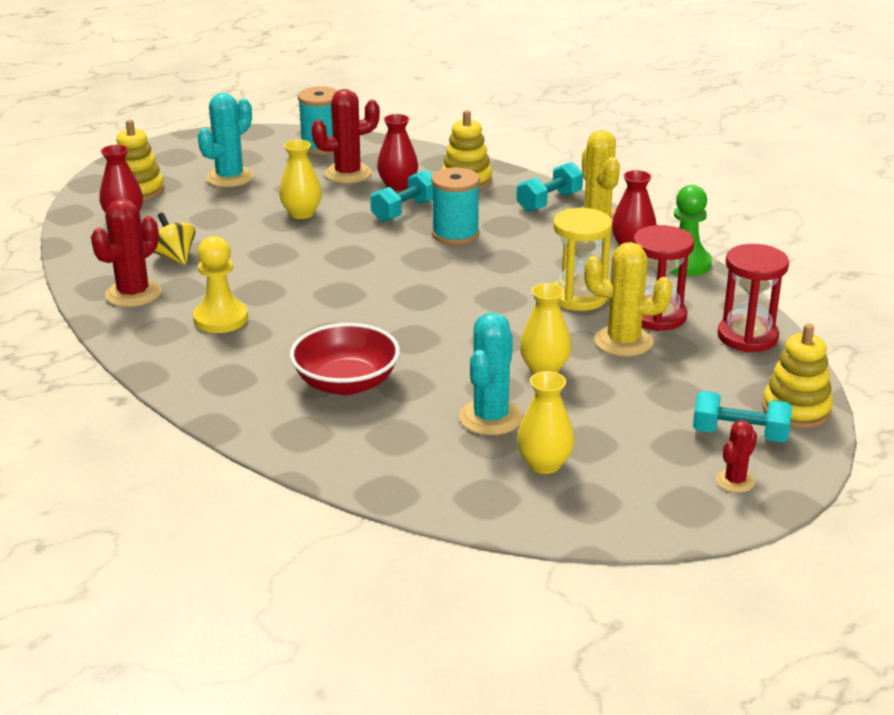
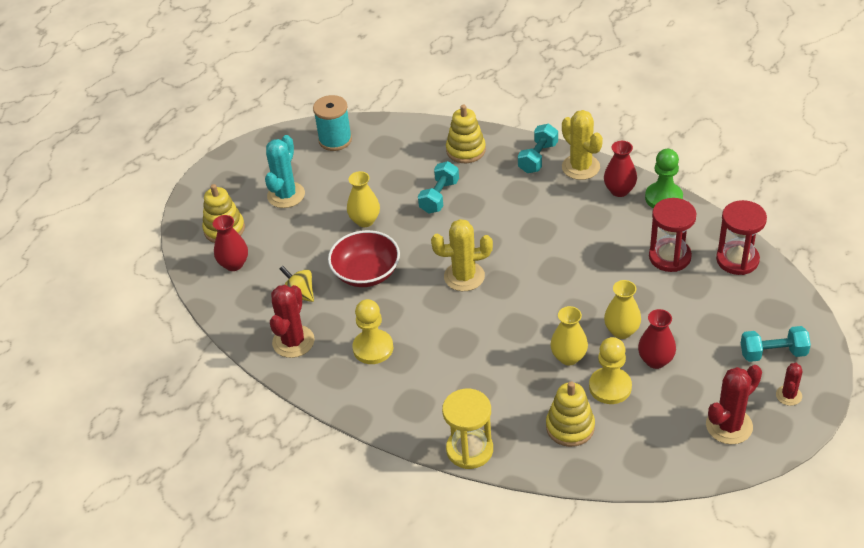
camera: 15 degrees left, 15 degrees up
(346, 383) = (497, 384): red bowl -> red bowl (366, 273)
(348, 173) = (373, 166): red cactus -> red cactus (729, 426)
(398, 186) = (418, 170): red vase -> red vase (655, 360)
(455, 234) = (490, 212): turquoise spool -> none
(490, 418) = (610, 387): turquoise cactus -> yellow pawn
(544, 464) = (665, 418): yellow vase -> yellow vase (568, 357)
(578, 297) = (608, 253): yellow hourglass -> yellow hourglass (469, 450)
(623, 341) = (659, 288): yellow cactus -> yellow cactus (464, 276)
(796, 410) = (797, 320): yellow stacking toy -> yellow stacking toy (570, 427)

